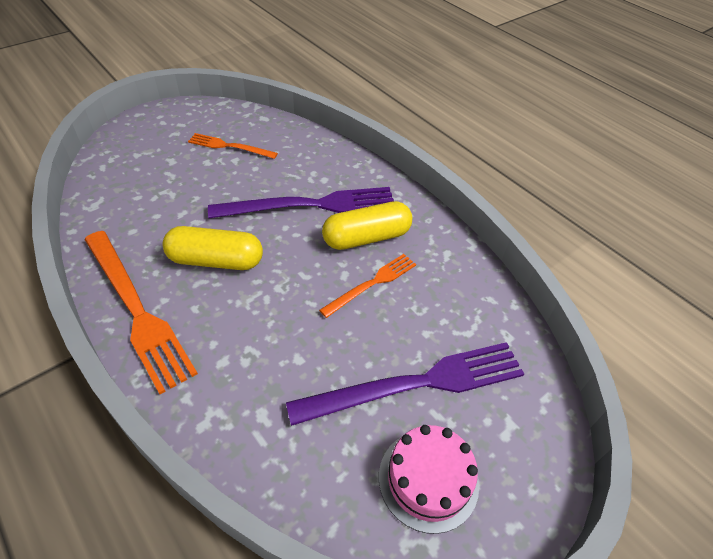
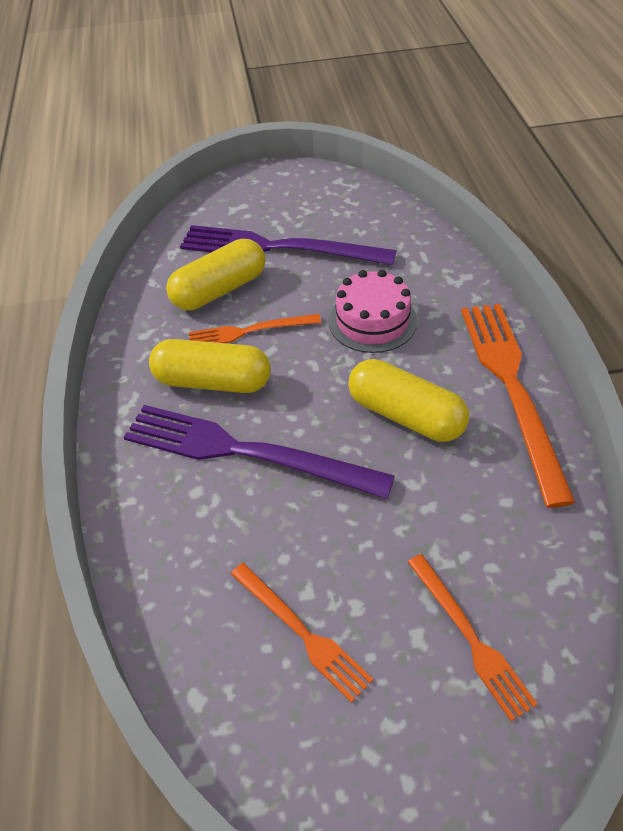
camera: 145 degrees left, 0 degrees up
(144, 167) = (470, 637): none -> orange fork
(428, 312) = (219, 290): none -> yellow capsule
(428, 479) = (316, 202): pink cake -> pink cake (372, 321)

